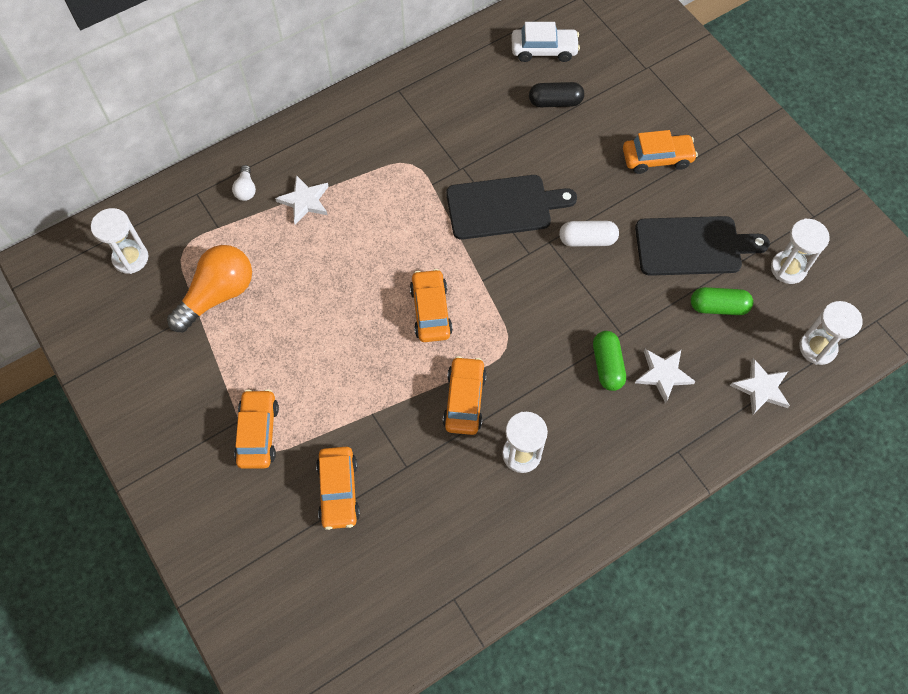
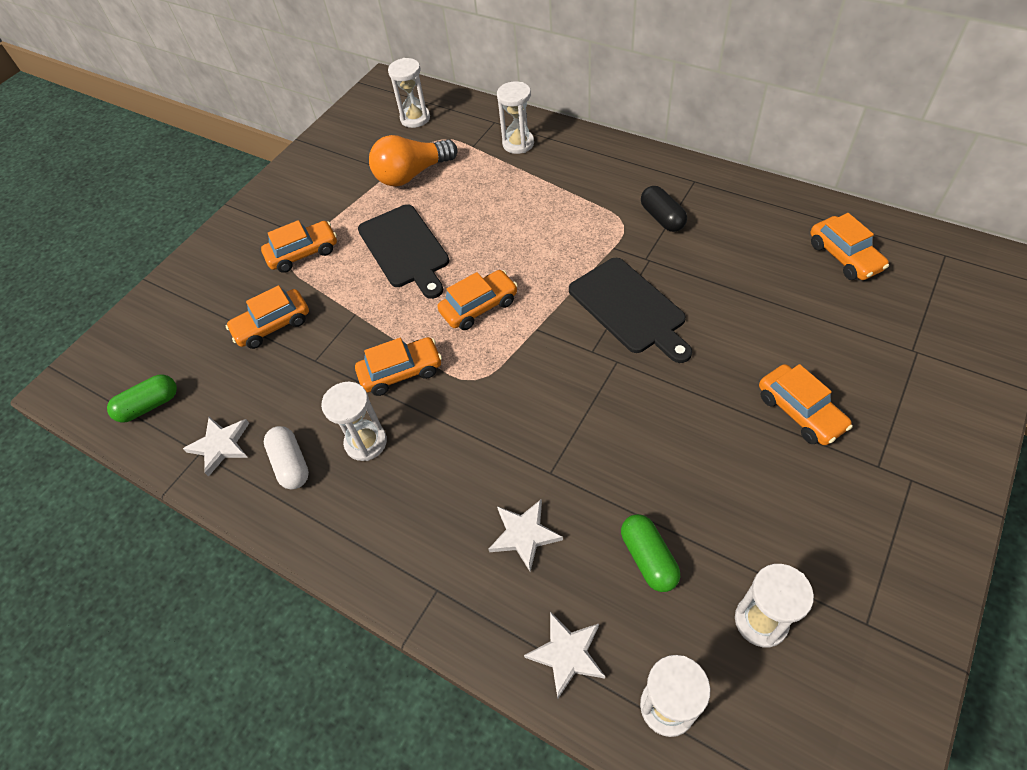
camera: 70 degrees right, 10 degrees down
(217, 295) = (412, 174): orange light bulb -> orange light bulb turned 135 degrees clockwise
(246, 189) = (518, 144): white light bulb -> white hourglass
(304, 201) = (532, 179): white star -> white star (221, 445)
(544, 50) = (844, 257): white car -> orange car
(555, 102) = (789, 293): black capsule -> black capsule (662, 218)
(587, 240) = (643, 392): white capsule -> white capsule (291, 464)
(607, 365) = (504, 475): green capsule -> green capsule (149, 405)
(693, 246) = (711, 496): black cutting board -> black cutting board (405, 248)

